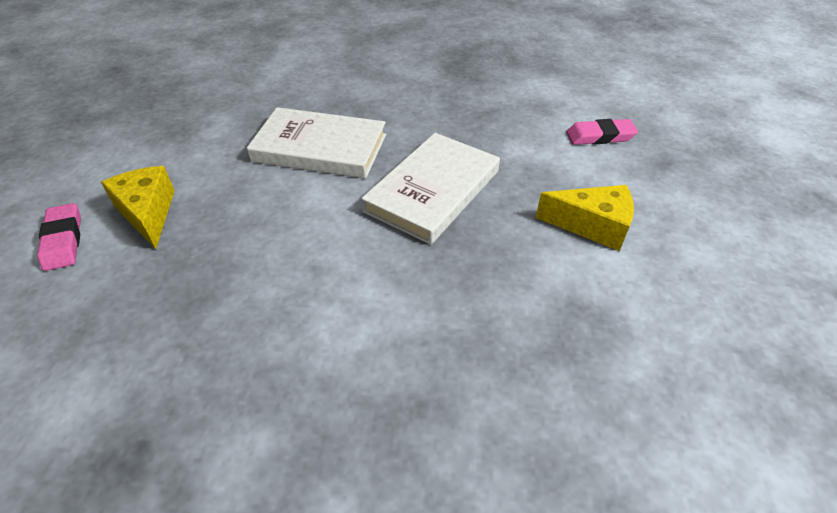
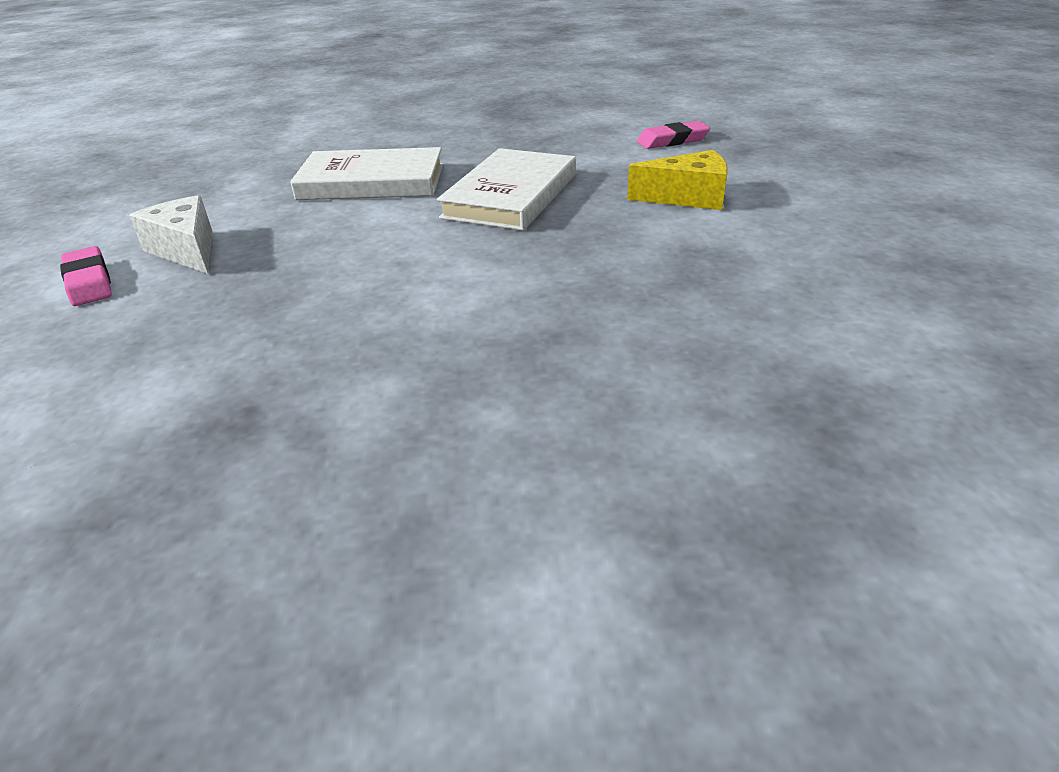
camera: 10 degrees left, 10 degrees down
(148, 213) = (187, 250): yellow cheese -> white cheese

